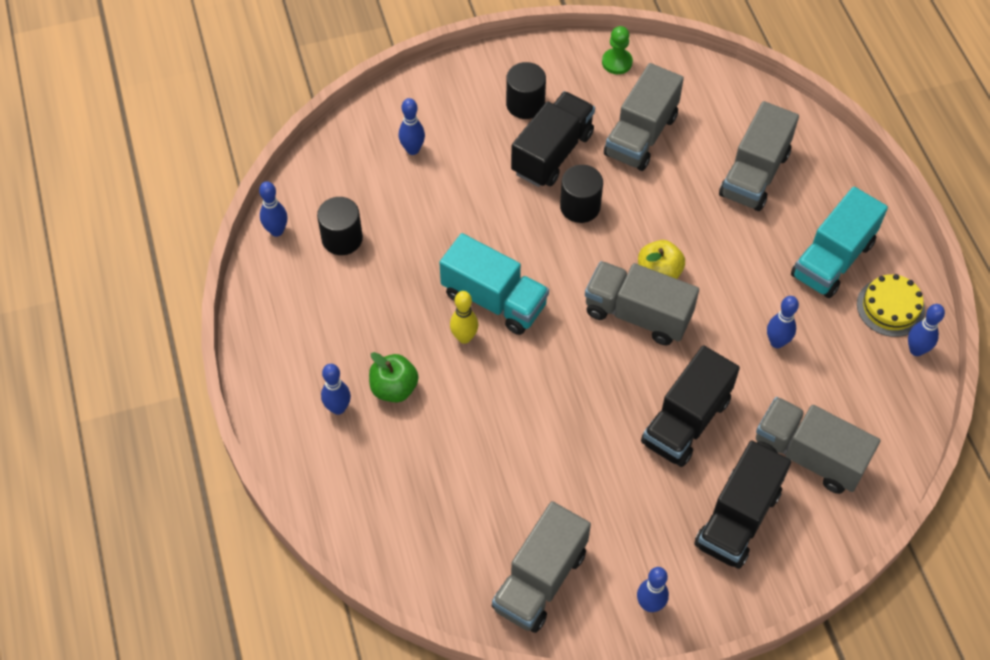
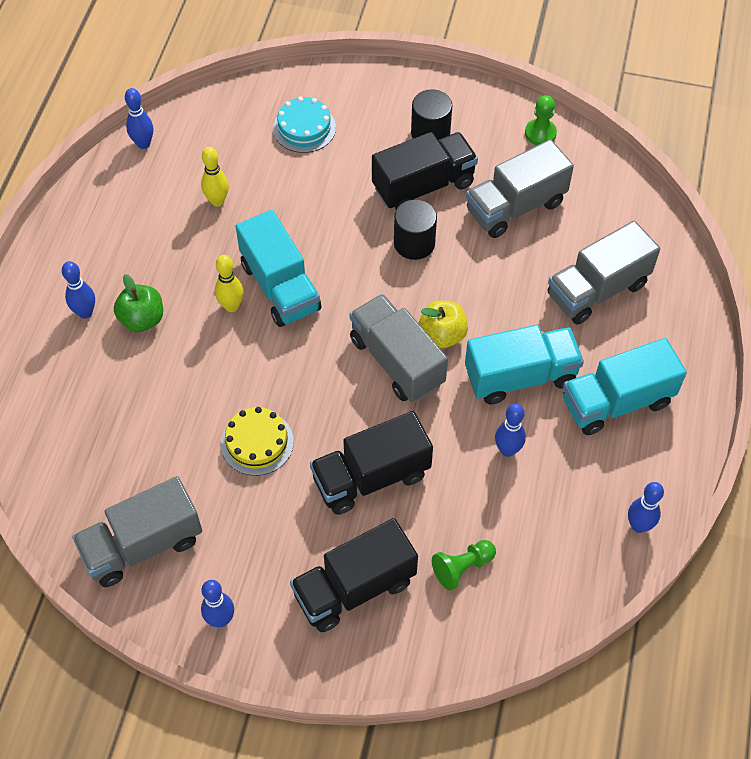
camera: 30 degrees right, 0 degrees up
(342, 238) = (191, 175): black cylinder -> none
(383, 251) = (217, 201): none -> yellow bowling pin
(412, 149) = (304, 128): blue bowling pin -> turquoise cake
(745, 277) = (520, 376): none -> turquoise truck
(809, 456) = (462, 567): grey truck -> green pawn
(890, 307) = (642, 473): yellow cake -> yellow cake (257, 442)

